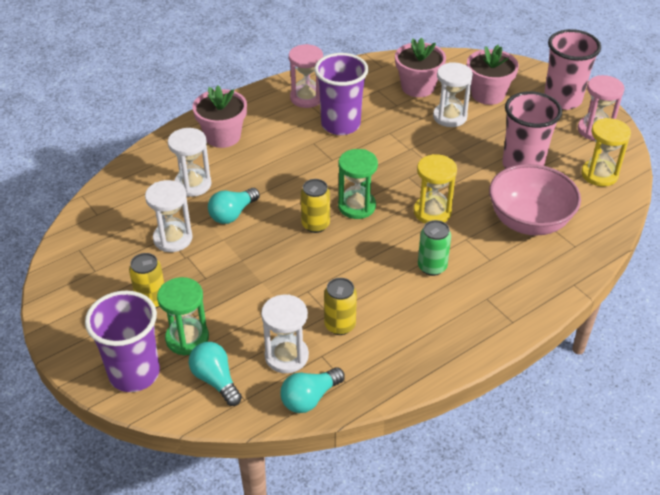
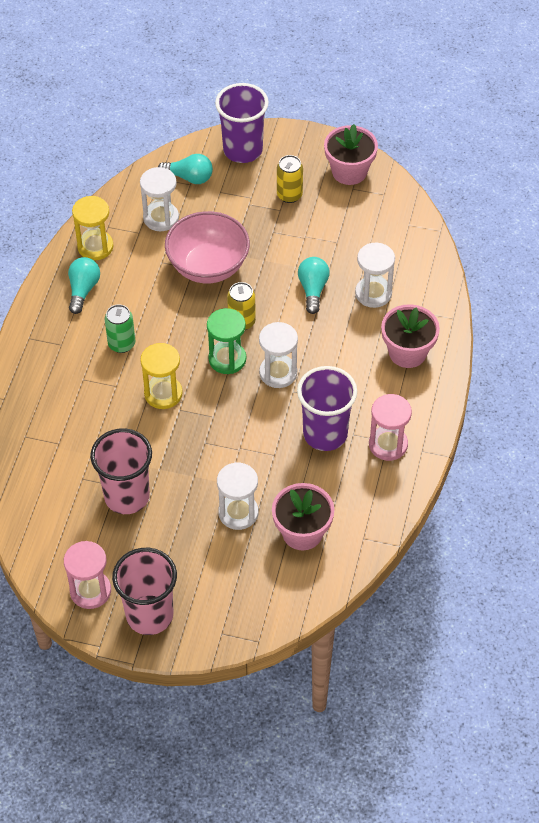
camera: 140 degrees right, 10 degrees up
(173, 238) = (331, 243): white hourglass -> white hourglass (278, 373)
(187, 338) = (236, 188): green hourglass -> none
(309, 398) = (120, 204): turquoise light bulb -> turquoise light bulb (83, 290)
(340, 325) = (146, 259): yellow can -> none
(488, 94) = (227, 571): pink flower pot -> pink flower pot (349, 171)
(529, 222) = (78, 436): pink bowl -> pink bowl (208, 266)
(599, 174) = (51, 532): yellow hourglass -> yellow hourglass (95, 247)

